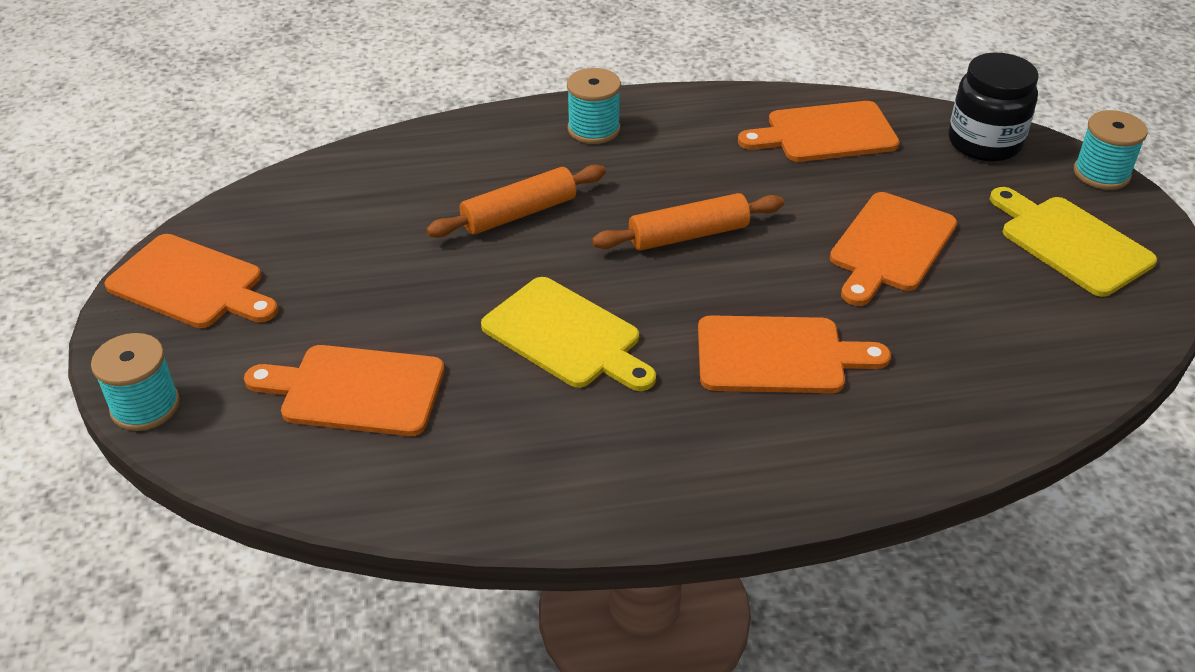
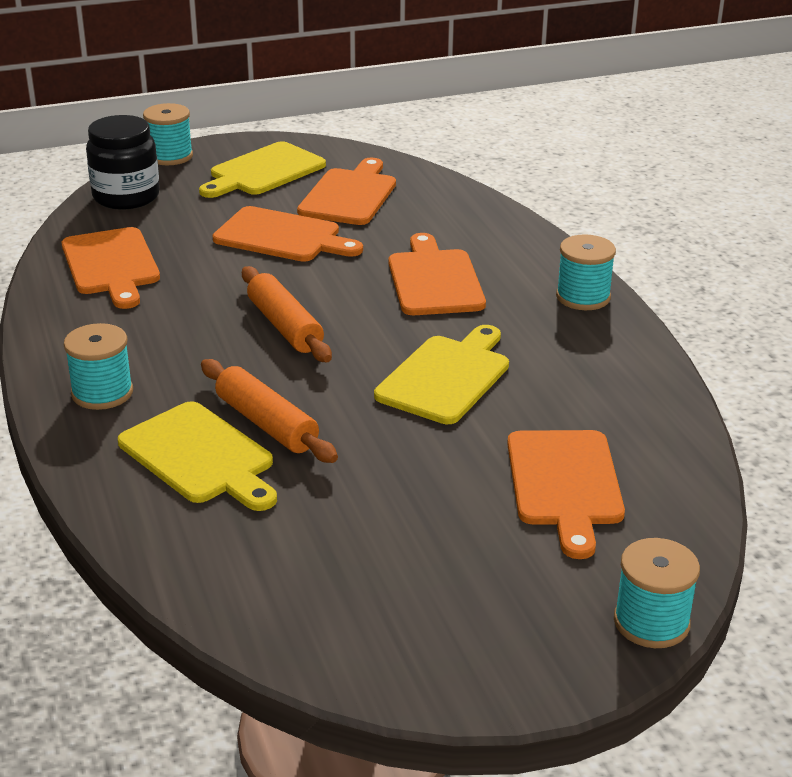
camera: 100 degrees left, 10 degrees down
(191, 284) = (448, 644): orange cutting board -> orange cutting board (349, 195)
(483, 176) = (200, 456): none -> yellow cutting board
(722, 486) = (583, 297): none -> turquoise spool

